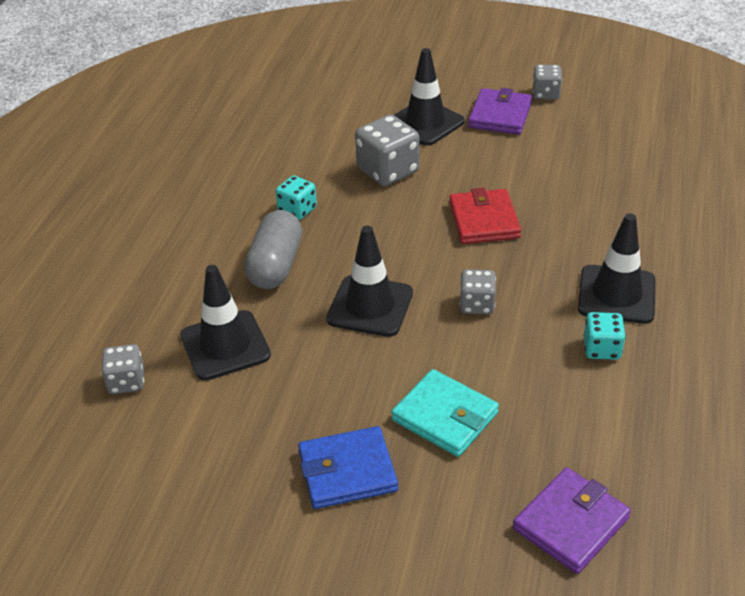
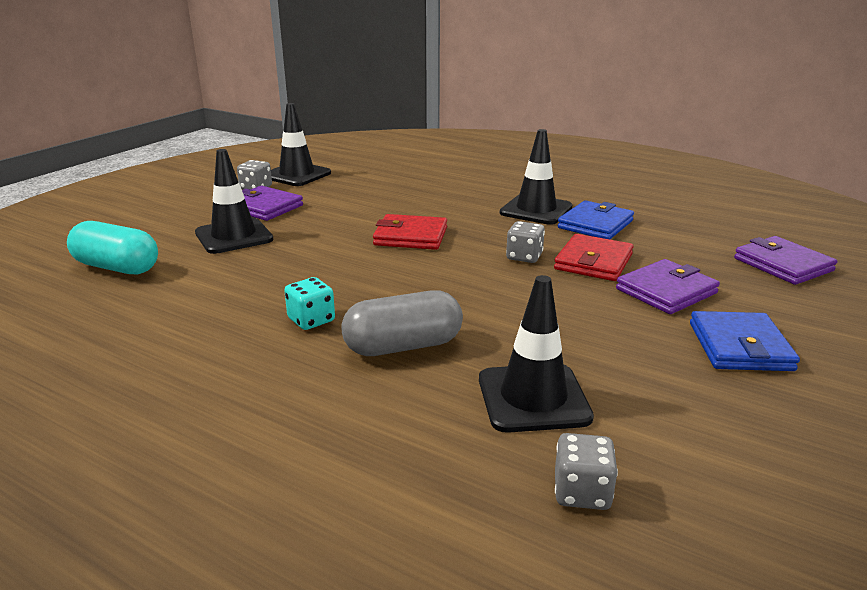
camera: 75 degrees left, 15 degrees down
(275, 265) = (403, 346): grey capsule -> grey capsule turned 45 degrees counterclockwise
(340, 93) = (117, 267): none -> turquoise capsule
(370, 306) = (503, 302): black traffic cone -> black traffic cone (297, 175)
(388, 171) = (293, 264): grey dice -> none
(445, 416) = (666, 291): turquoise wallet -> purple wallet
(490, 356) = (593, 262): none -> red wallet
(601, 348) = (595, 224): turquoise dice -> blue wallet

